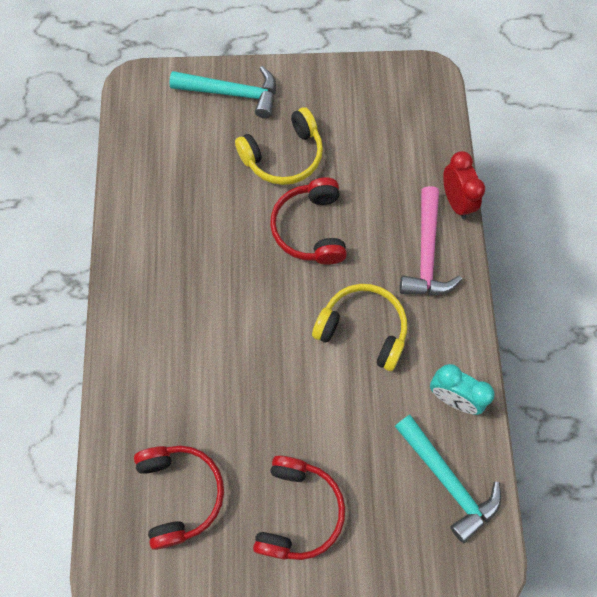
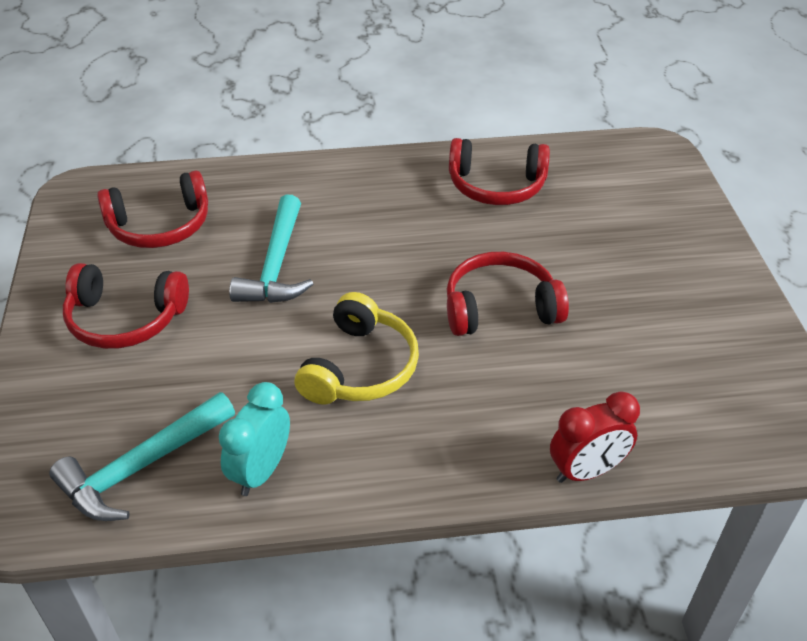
camera: 85 degrees right, 25 degrees down
(167, 210) = (496, 186): none -> red headphones
(232, 93) = (680, 223): turquoise hammer -> turquoise hammer (276, 265)
(284, 156) = (602, 276): yellow headphones -> none
(426, 253) = (487, 435): pink hammer -> none

